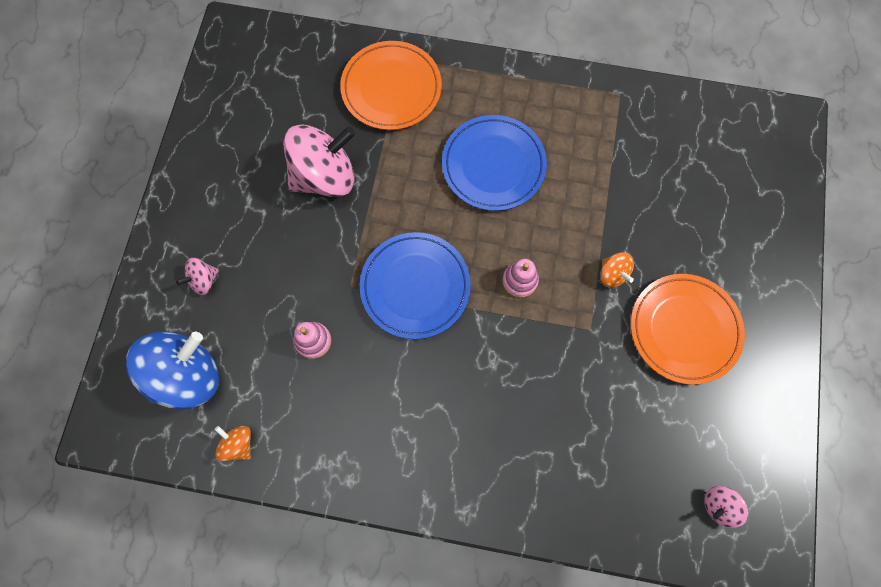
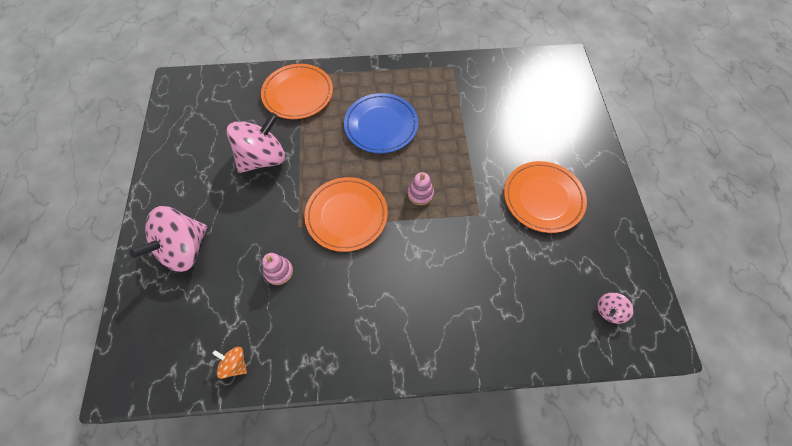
camera: 15 degrees left, 10 degrees down
(187, 375) = (183, 322): blue spinning top -> none
(204, 280) = (184, 249): pink spinning top -> pink spinning top, size x2.20
(415, 287) = (346, 215): blue plate -> orange plate
(612, 274) = (483, 175): orange spinning top -> none

